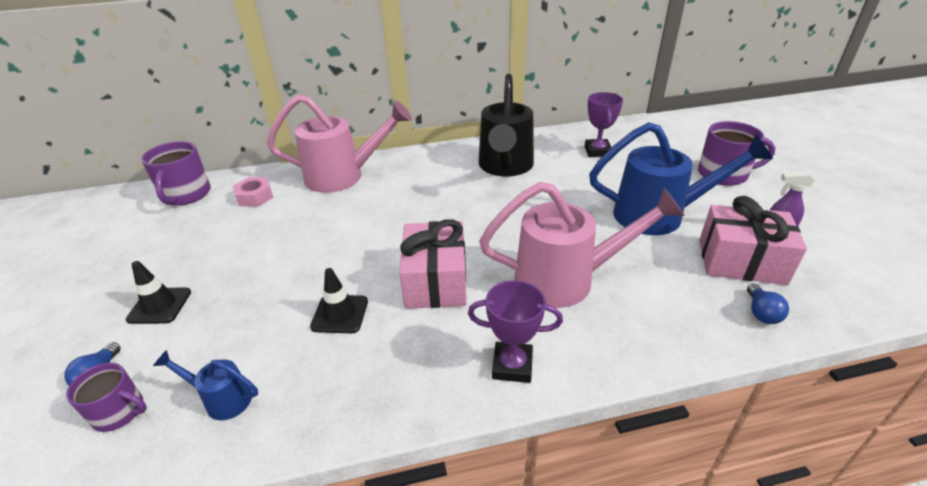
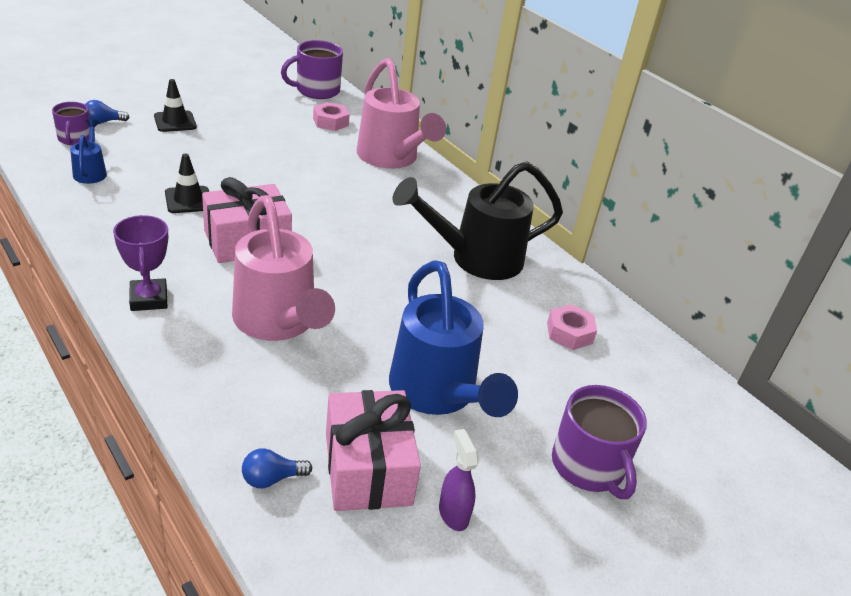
camera: 60 degrees right, 0 degrees up
(597, 151) = (569, 333): purple trophy -> pink nut

